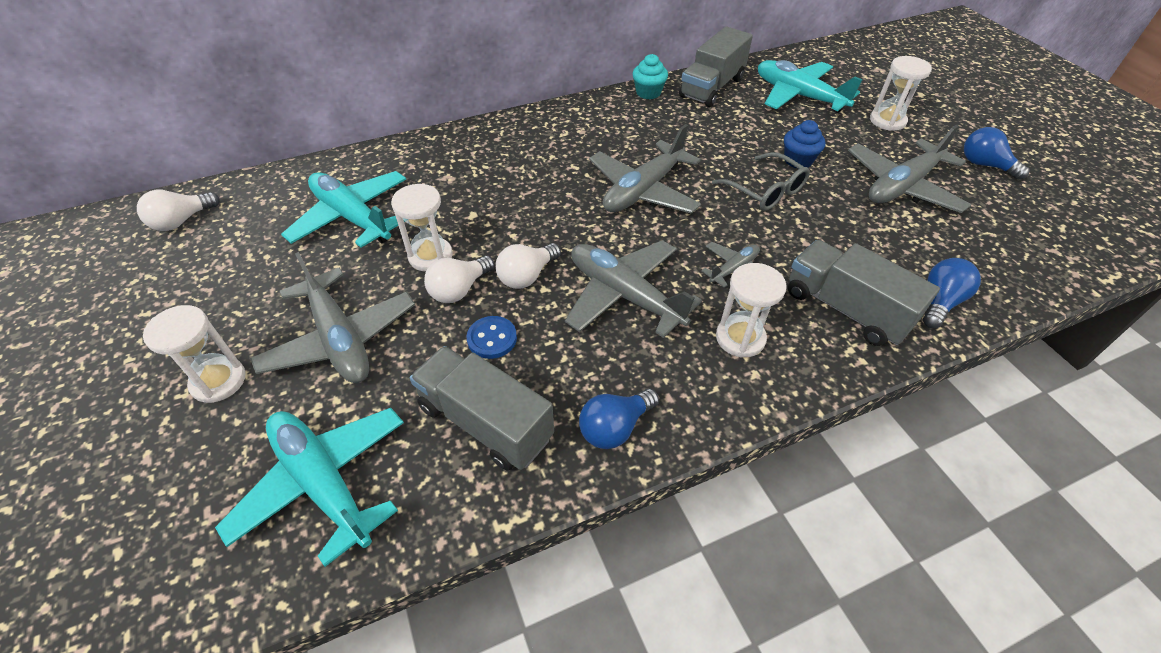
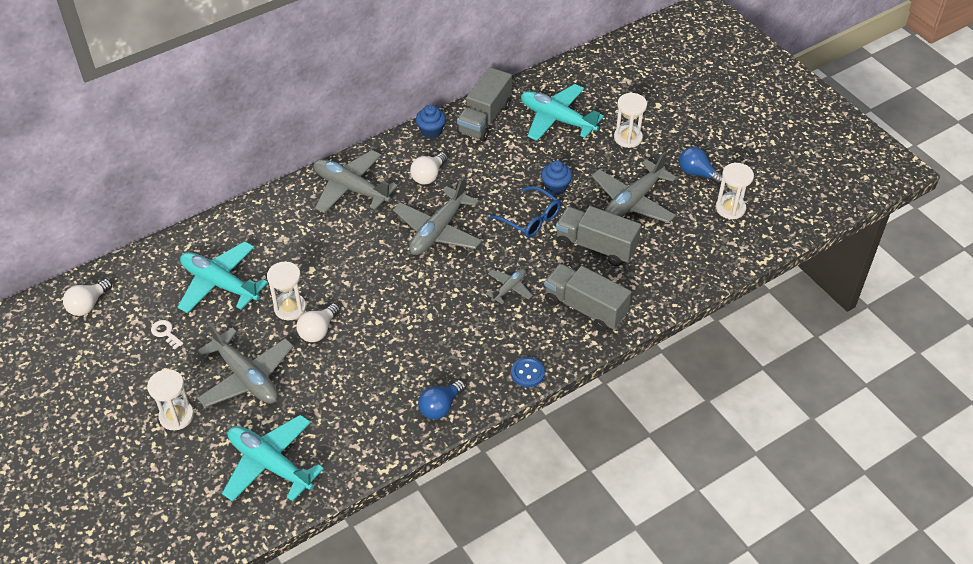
camera: 10 degrees left, 0 degrees up
(258, 266) = (165, 333): none -> white key
(485, 422) = (359, 416): grey truck -> grey truck (596, 246)
(492, 338) = (350, 362): blue button -> blue button (527, 373)
(527, 276) = (364, 314): white light bulb -> white light bulb (428, 176)
(624, 295) = (435, 319): grey plane -> grey plane (351, 188)
(648, 93) = (431, 131): turquoise cupcake -> blue cupcake
(740, 338) = (515, 338): white hourglass -> white hourglass (730, 208)
(765, 191) = (531, 219): grey glasses -> blue glasses
(940, 302) = (648, 294): blue light bulb -> none

